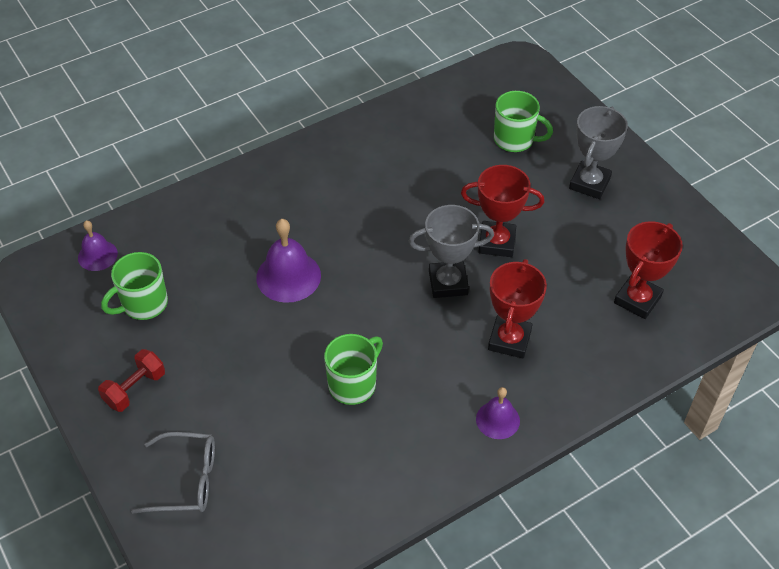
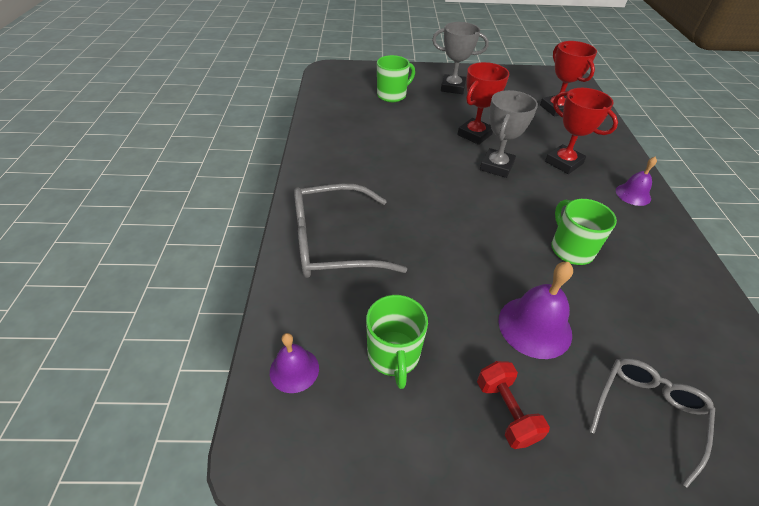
camera: 60 degrees left, 5 degrees down
(234, 212) = (333, 243): none -> grey glasses
(288, 276) = (433, 239): purple bell -> purple bell (535, 326)
(589, 183) = (452, 87): grey trophy -> grey trophy turned 45 degrees counterclockwise

